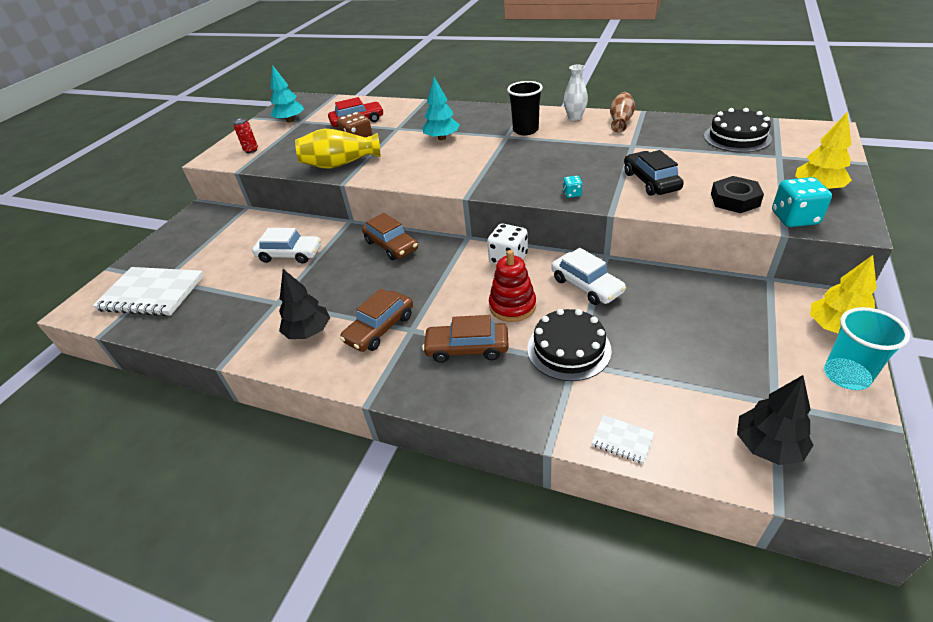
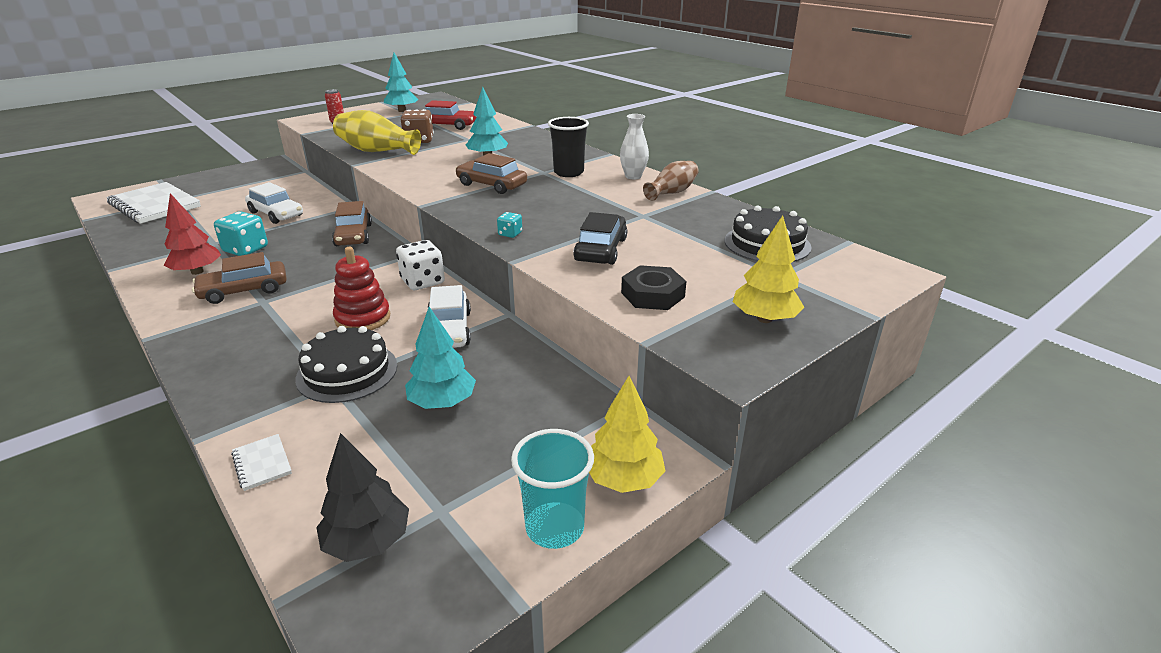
camera: 25 degrees right, 10 degrees down
(308, 332) = (197, 272): black tree -> red tree
(467, 348) = (275, 333): brown car -> brown car (491, 185)
(665, 337) = (442, 403): none -> turquoise tree
(794, 218) = (683, 334): turquoise dice -> turquoise dice (246, 249)

